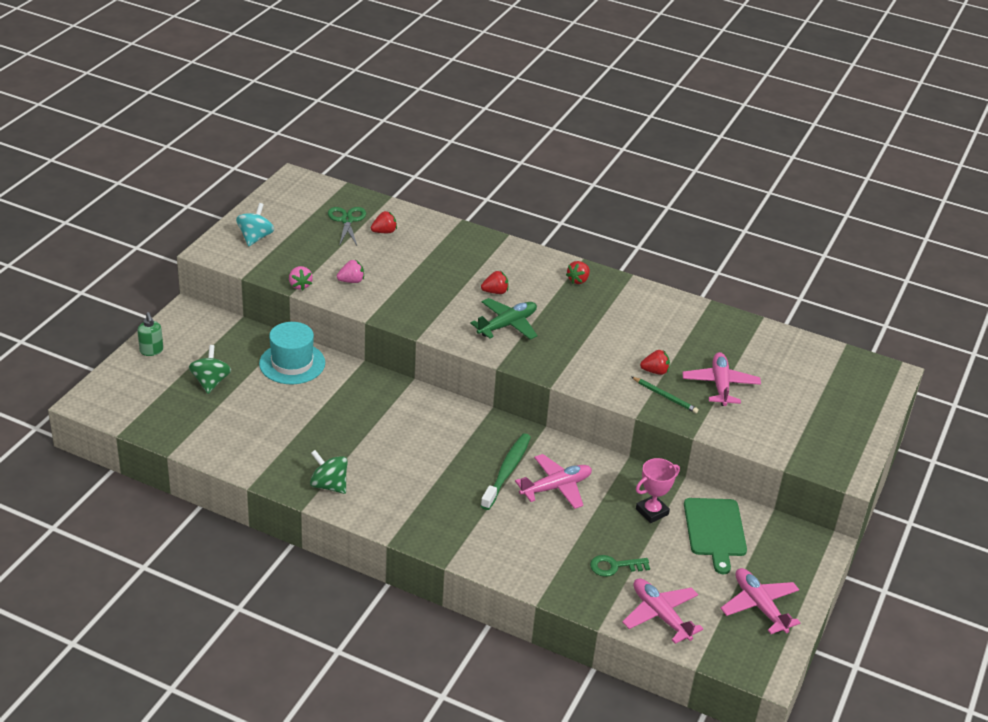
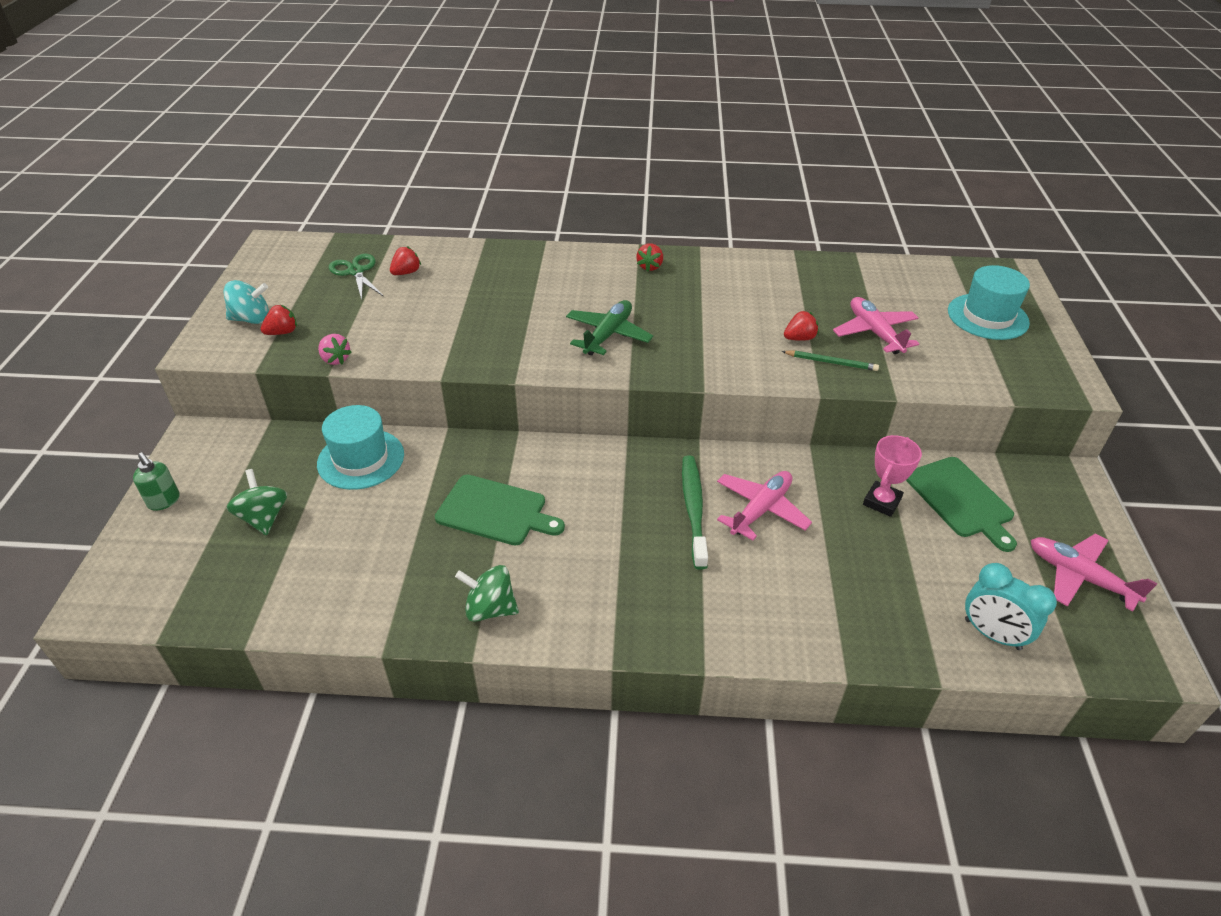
camera: 20 degrees left, 5 degrees up
(255, 237) = (251, 319): turquoise spinning top -> turquoise spinning top turned 90 degrees clockwise
(351, 281) = (397, 337): pink strawberry -> none
(366, 427) = (495, 511): none -> green cutting board
(495, 292) = (570, 303): red strawberry -> red strawberry (282, 332)
(614, 566) = (895, 588): green key -> none
(660, 615) = (992, 634): pink plane -> turquoise clock
(828, 401) = (987, 317): none -> turquoise hat

